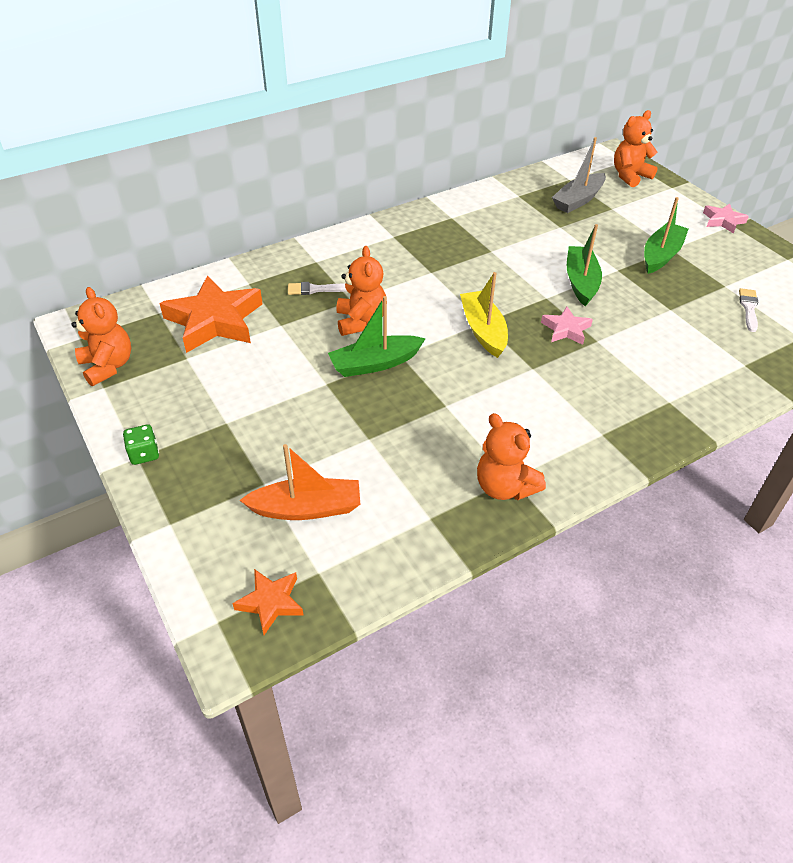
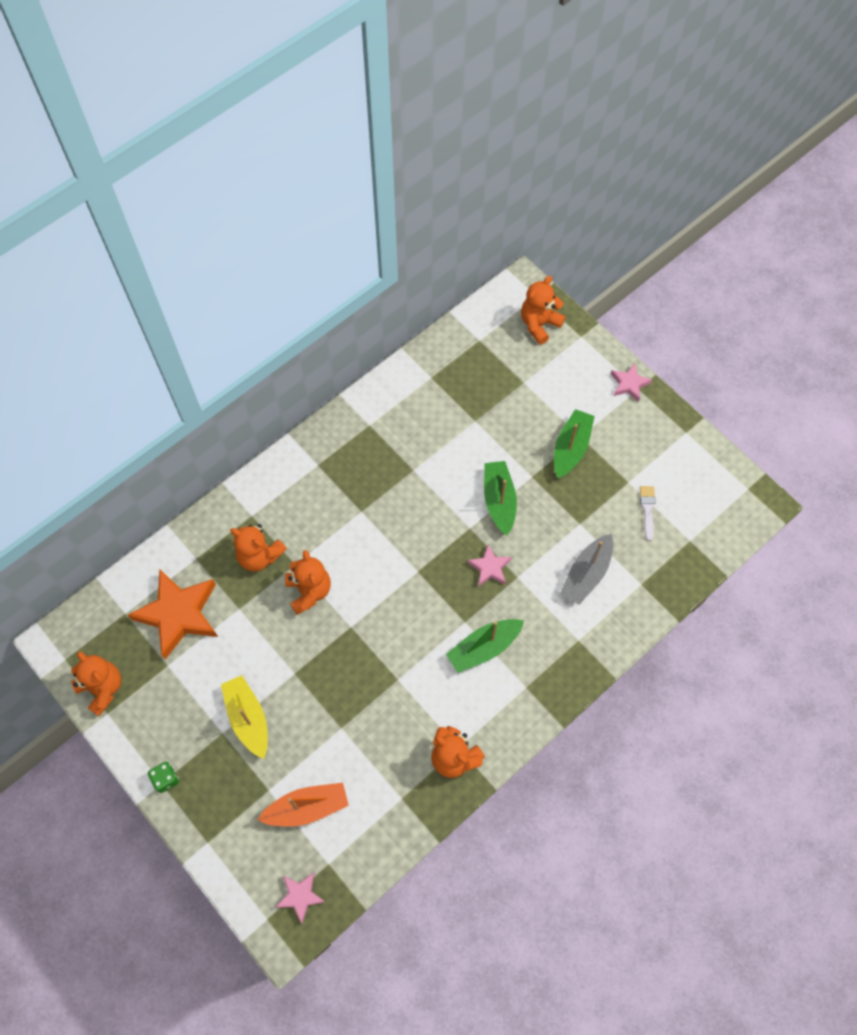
camera: 10 degrees left, 20 degrees up
(271, 602) = (300, 896): orange star -> pink star
(315, 289) = (259, 556): white brush -> orange teddy bear
(375, 364) = (331, 642): green boat -> green boat (484, 648)
(483, 330) = (418, 583): yellow boat -> yellow boat (248, 718)
(578, 200) = (490, 375): grey boat -> grey boat (586, 574)

